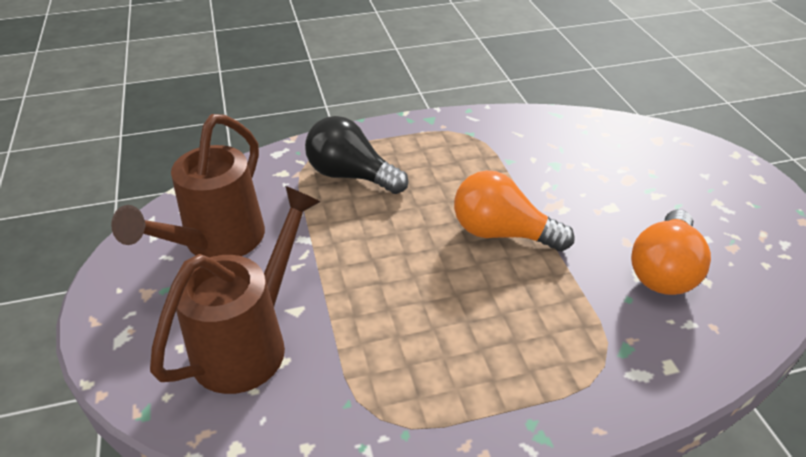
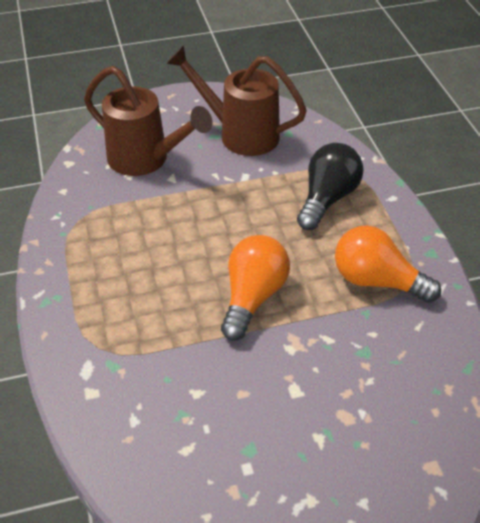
camera: 90 degrees right, 5 degrees up
(664, 270) = (201, 415): orange light bulb -> orange light bulb (377, 281)

